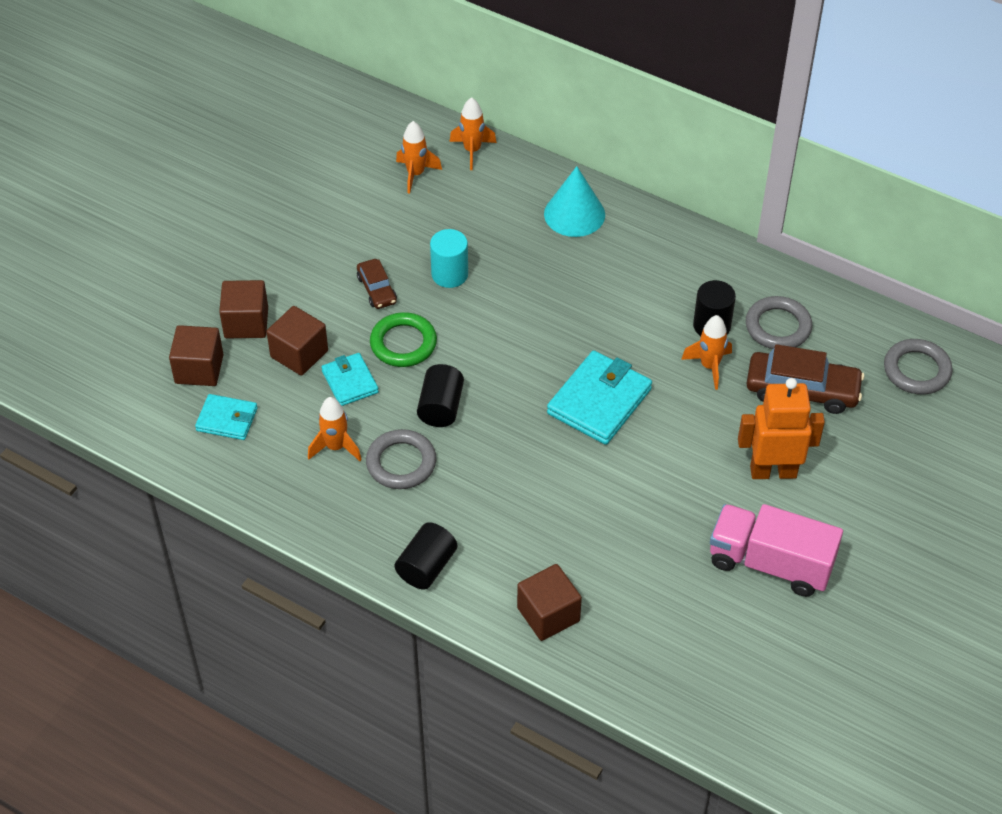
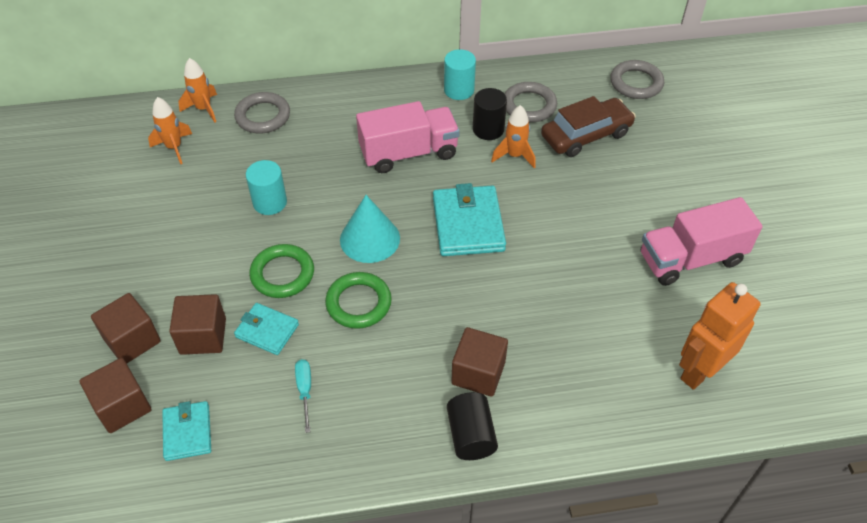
camera: 40 degrees left, 0 degrees up
(227, 419) = (187, 432): turquoise wallet -> turquoise wallet turned 75 degrees counterclockwise
(336, 447) = (305, 391): orange rocket -> turquoise screwdriver
(377, 289) = (222, 247): brown car -> none
(401, 463) = (370, 366): grey ring -> grey ring (263, 116)
(441, 407) = (358, 303): black cylinder -> green ring
(548, 614) = (595, 404): brown cube -> brown cube (478, 373)
(574, 214) = (321, 110): turquoise cone -> turquoise cone (370, 239)
(613, 303) = (408, 153): none -> pink truck
(725, 270) = (459, 90): none -> turquoise cylinder
(773, 471) = (626, 197): orange robot -> orange robot (699, 371)

